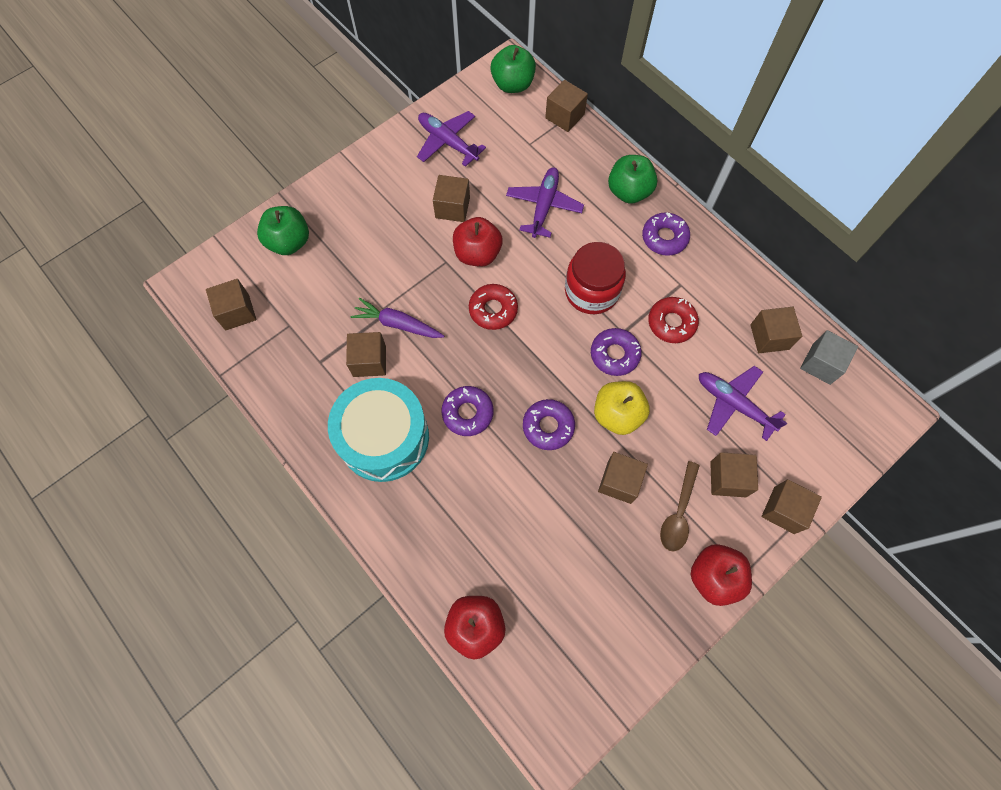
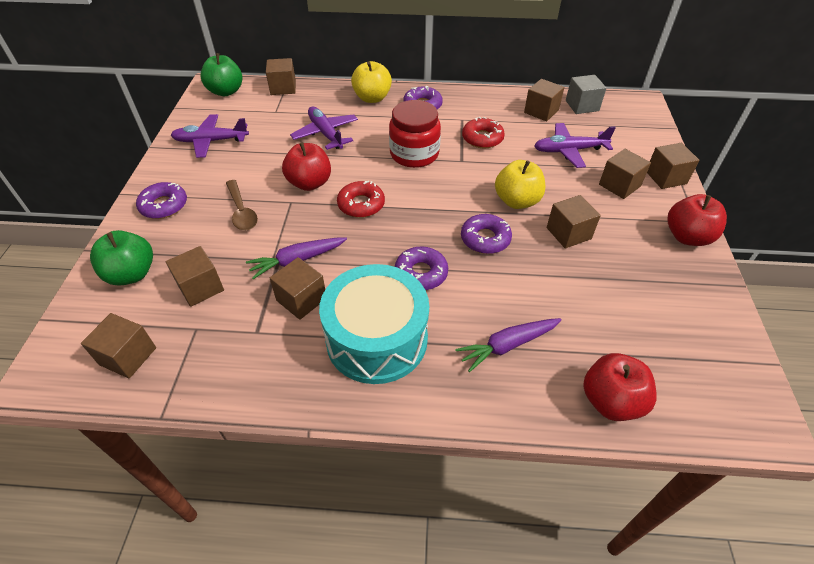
camera: 45 degrees left, 20 degrees down
(452, 207) = (258, 171): brown cube -> brown cube (200, 287)
(459, 524) = (508, 345): none -> purple carrot
(614, 354) = (472, 174): purple donut -> purple donut (164, 205)
(629, 192) = (372, 98): green apple -> yellow apple
(678, 513) = (622, 222): brown spoon -> brown spoon (242, 211)

